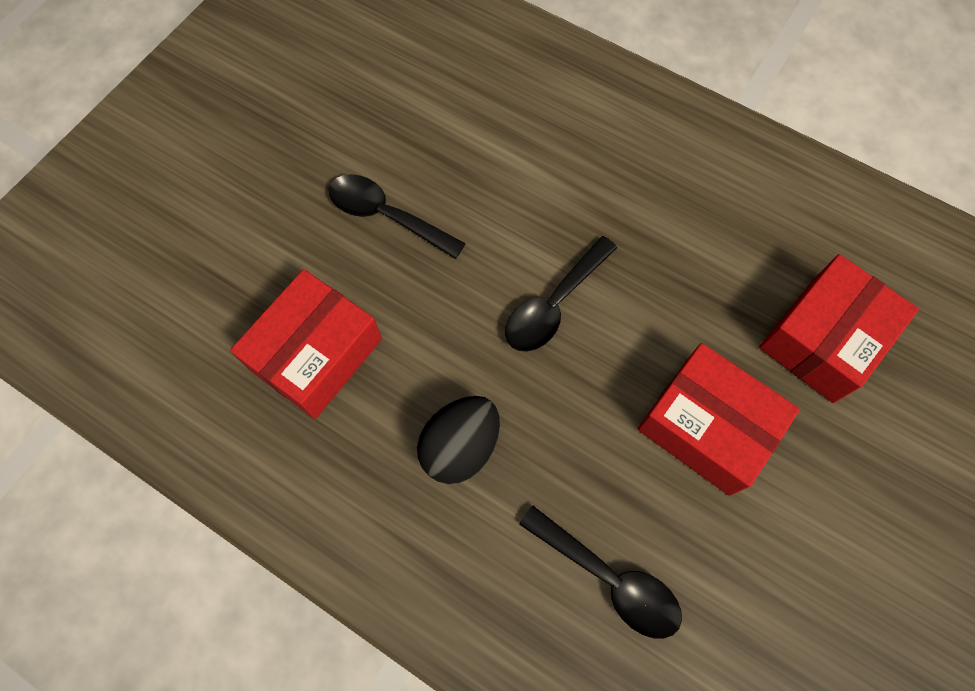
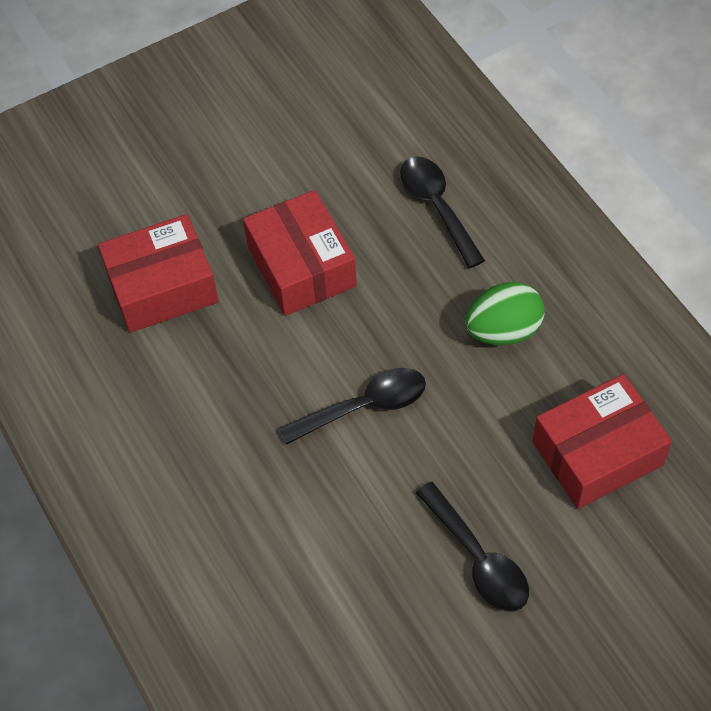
camera: 150 degrees left, 10 degrees down
(460, 447) = (503, 331): black egg -> green egg

